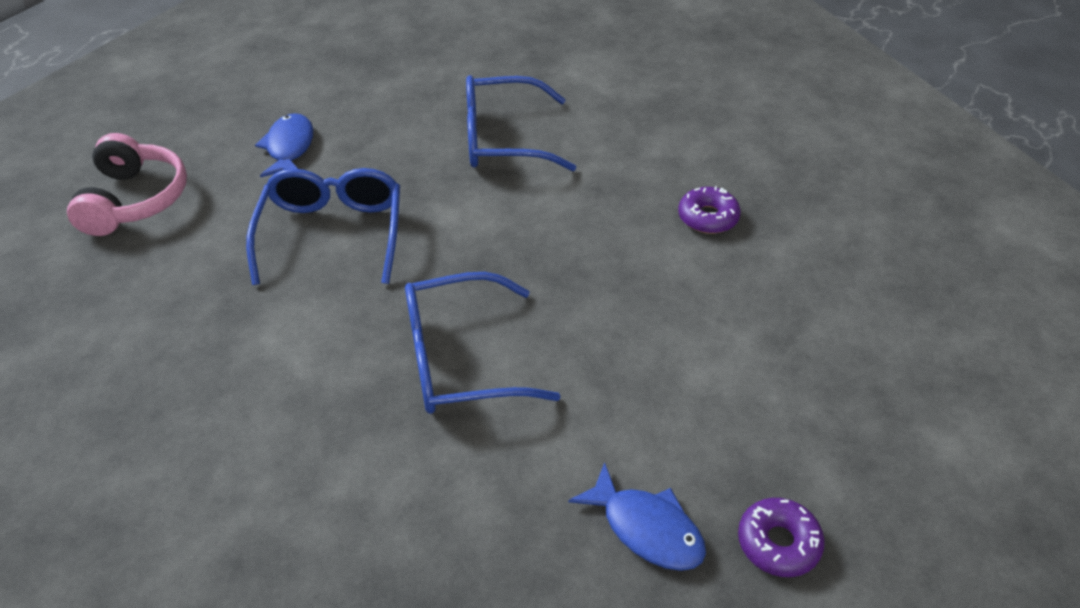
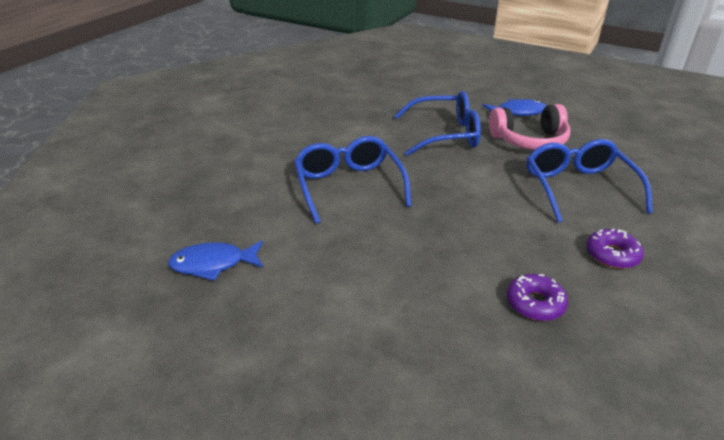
camera: 85 degrees right, 10 degrees down
(135, 200) = (450, 80): pink headphones -> pink headphones (529, 140)
(646, 528) = (213, 264): blue fish -> blue fish turned 45 degrees clockwise
(778, 543) = (187, 328): purple donut -> purple donut (612, 255)

